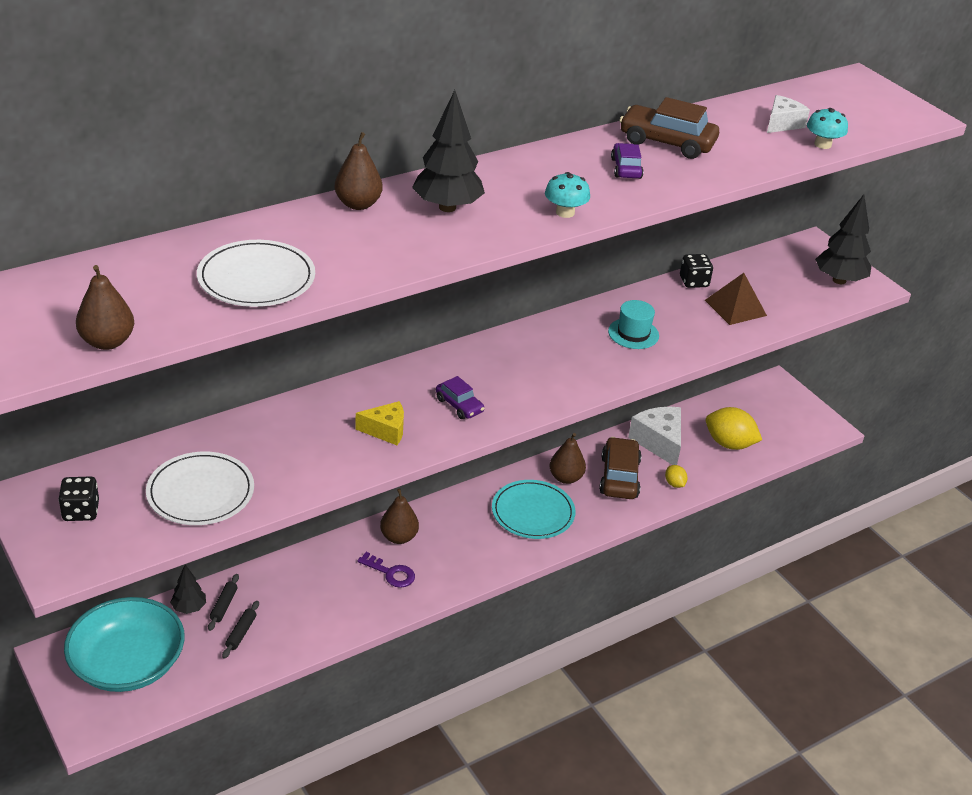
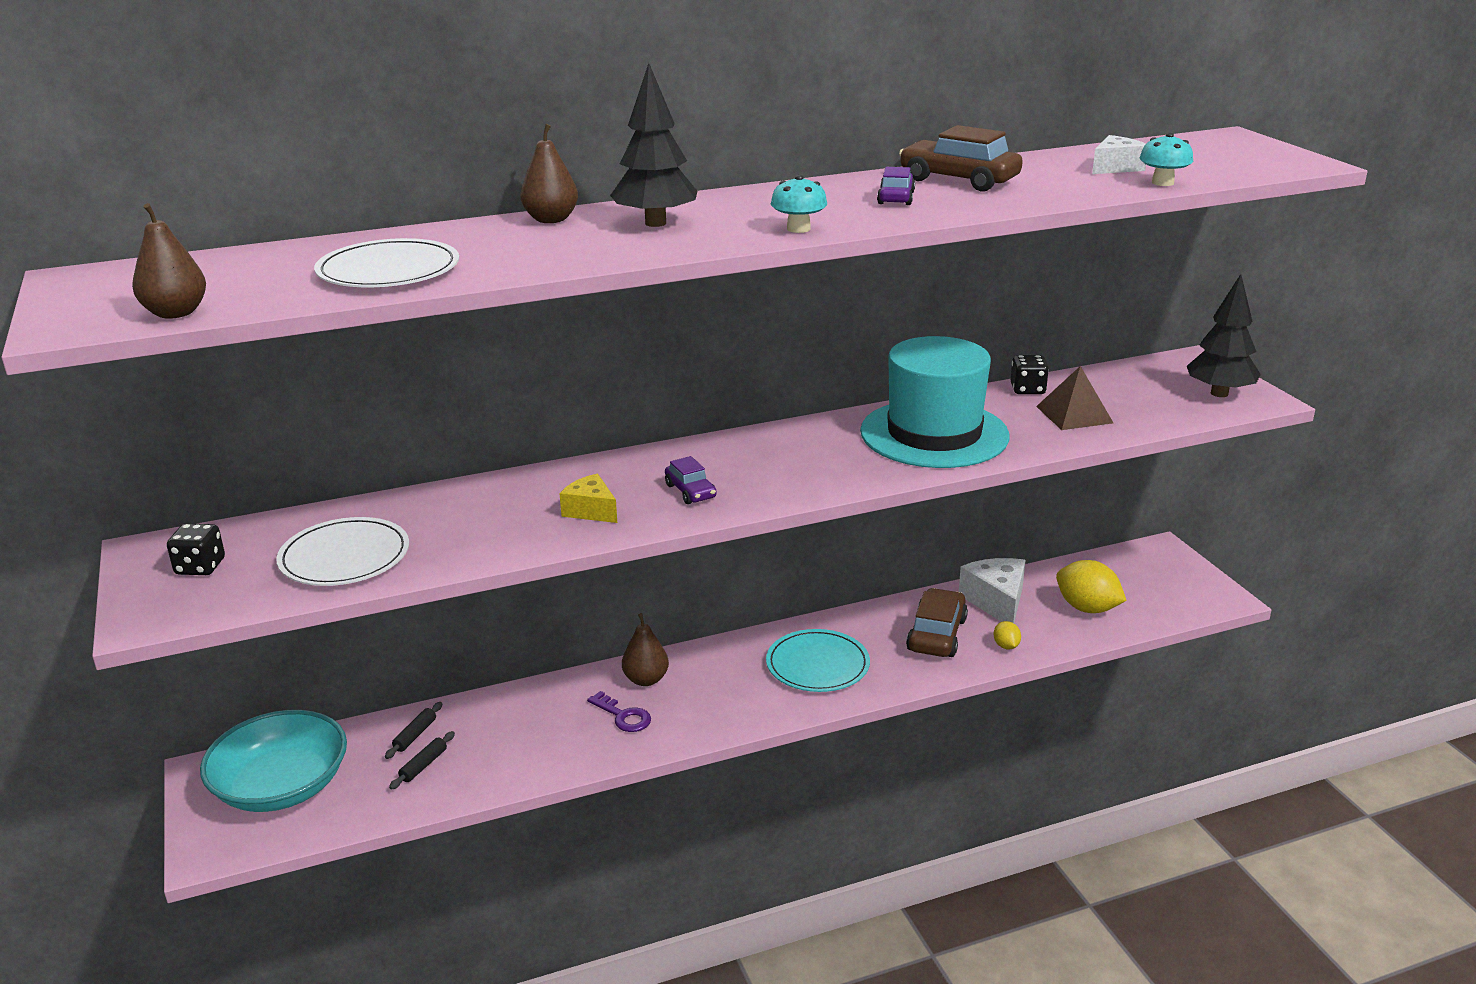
camera: 15 degrees right, 10 degrees down
(189, 608) = (375, 734): black tree -> none
(386, 430) = (591, 511): yellow cheese -> yellow cheese turned 150 degrees counterclockwise
(565, 478) = (869, 631): brown pear -> none
(633, 333) = (934, 434): turquoise hat -> turquoise hat, size x2.33

